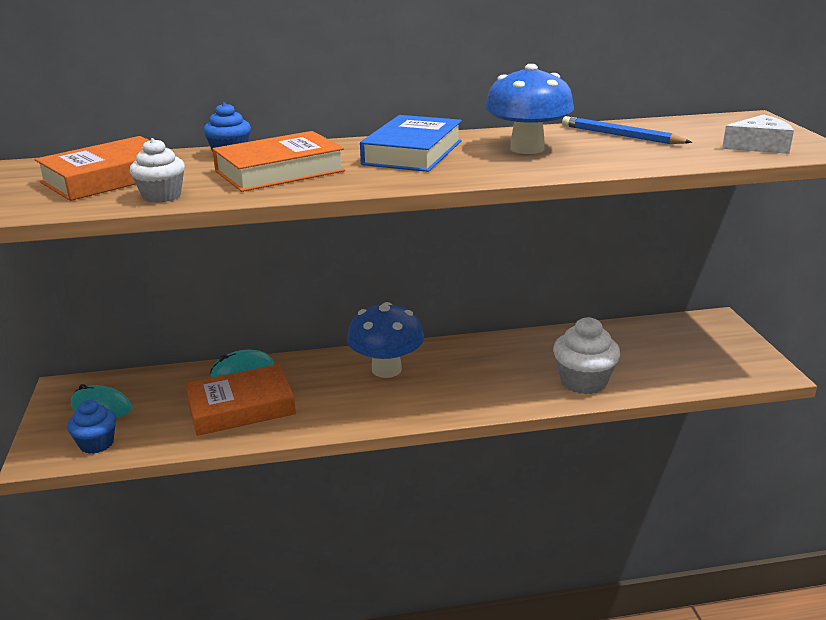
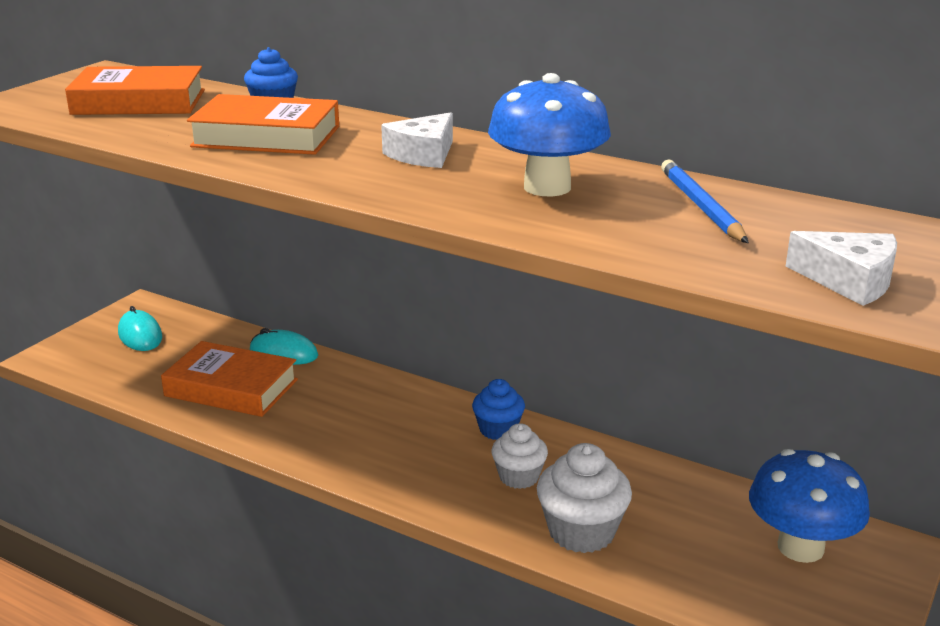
camera: 40 degrees right, 0 degrees up
(97, 443) = (93, 365): blue cupcake -> blue cupcake (498, 430)
(162, 196) = (131, 131): white cupcake -> white cupcake (519, 477)
(386, 369) = (403, 414): blue mushroom -> blue mushroom (800, 547)
(412, 153) = (423, 154): blue book -> white cheese

